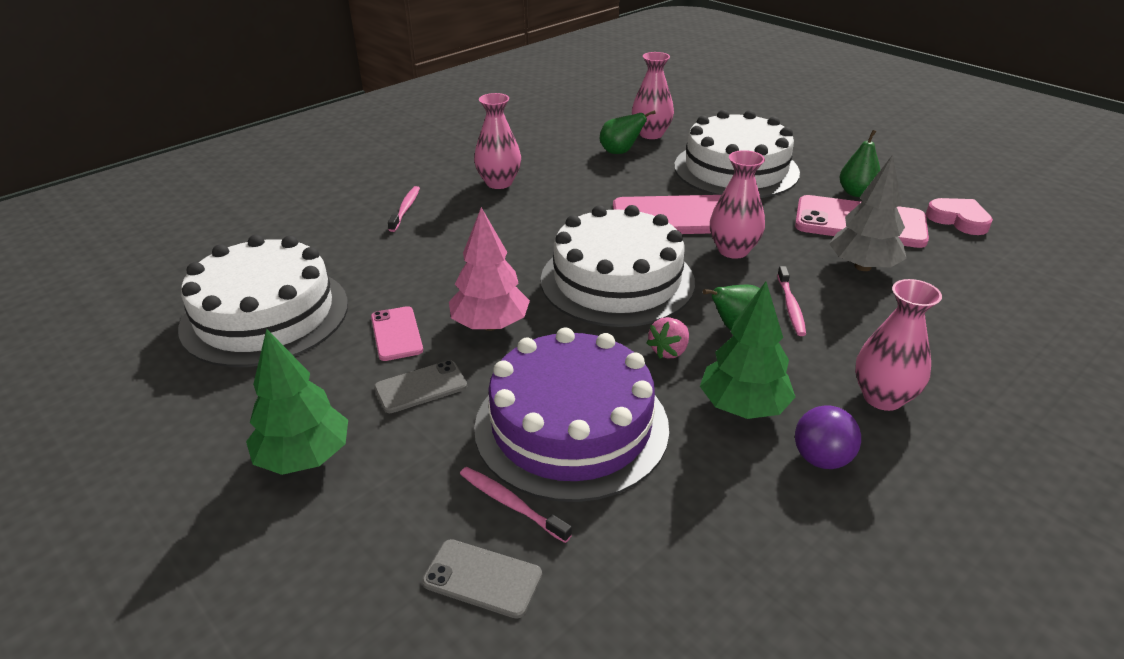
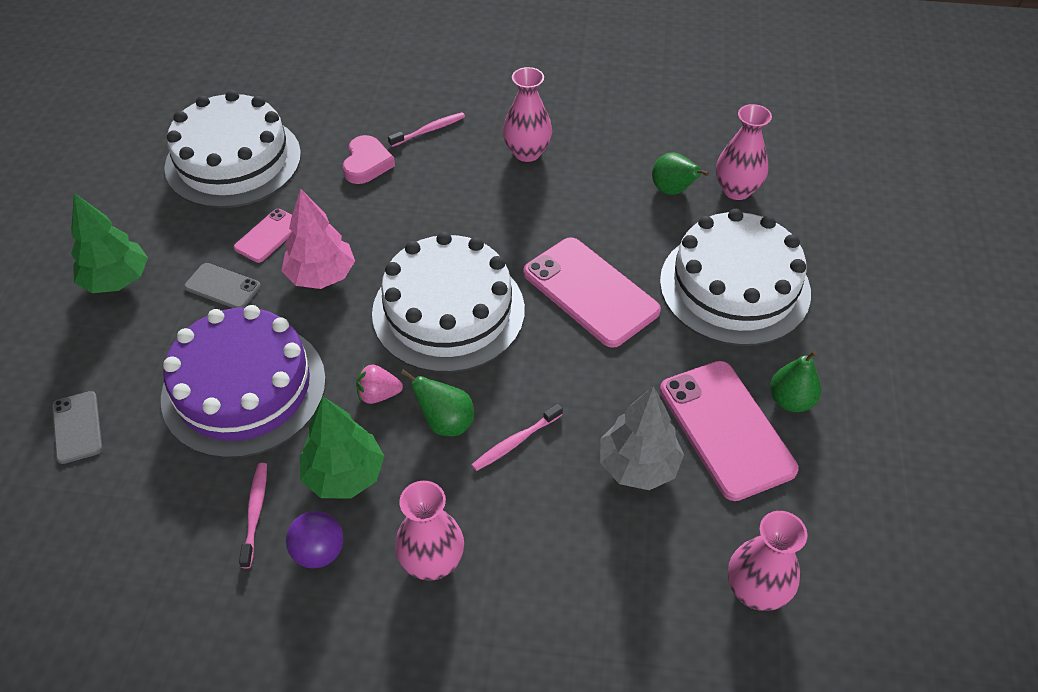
camera: 50 degrees right, 15 degrees up
(511, 504) = (147, 402): pink toothbrush -> pink toothbrush (255, 513)
(733, 250) = (572, 360): pink vase -> pink vase (755, 590)
(958, 220) = (825, 509): pink heart -> pink heart (367, 164)

